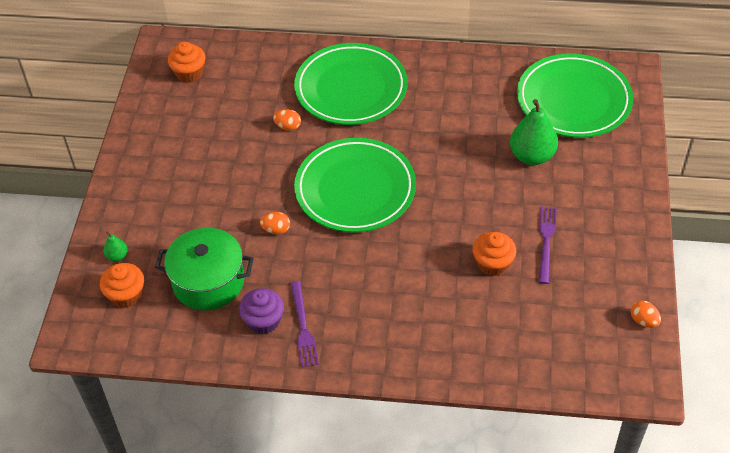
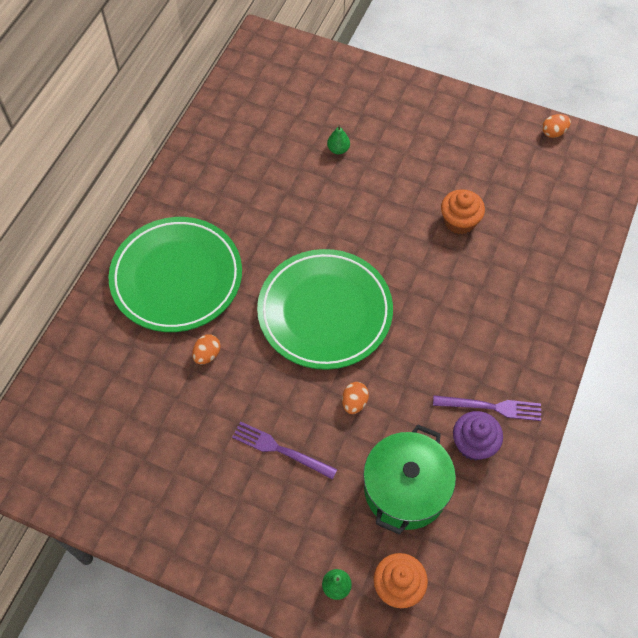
camera: 75 degrees left, 10 degrees up
(189, 73) = (69, 444): orange cupcake -> none
(532, 156) = (338, 149): green pear -> green pear, size x0.47
(546, 241) = (446, 172): purple fork -> purple fork (281, 450)
(573, 100) = (280, 94): green plate -> none

